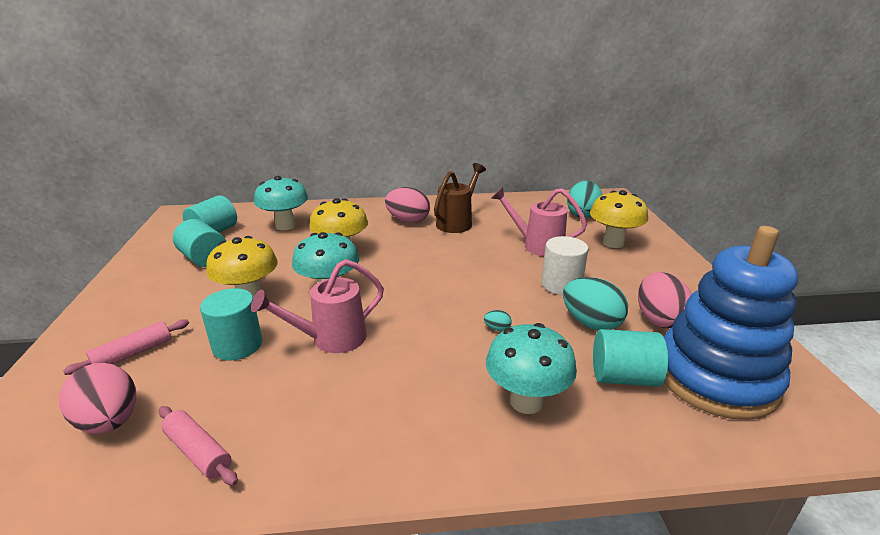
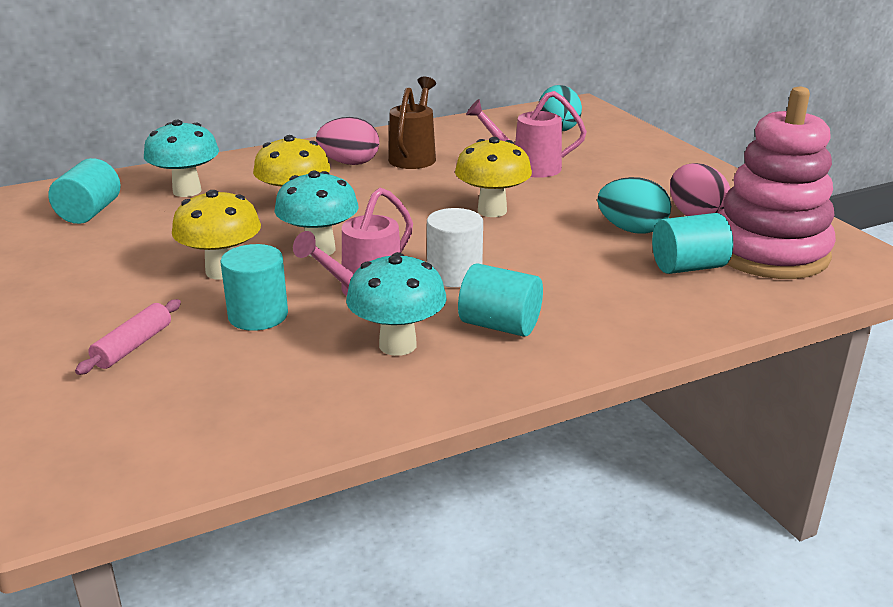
camera: 20 degrees left, 0 degrees up
(110, 421) = (180, 403): pink egg -> none
(198, 452) = (312, 403): pink rolling pin -> none
(204, 258) = (111, 243): turquoise cylinder -> turquoise cylinder (500, 325)
(497, 328) = (539, 250): turquoise egg -> none
(526, 401) = (610, 302): turquoise mushroom -> turquoise mushroom (397, 345)
(561, 284) = (580, 201): white cylinder -> white cylinder (454, 275)
(613, 243) = (610, 153): yellow mushroom -> yellow mushroom (492, 211)
(715, 378) = (769, 252): blue stacking toy -> pink stacking toy

